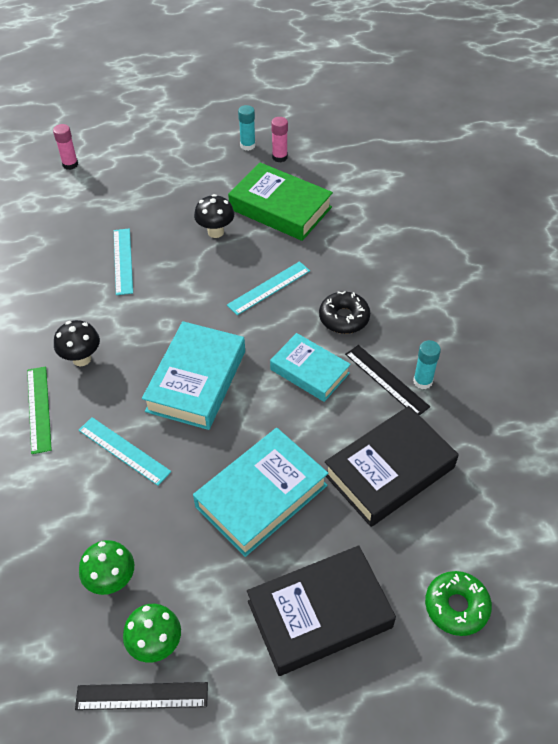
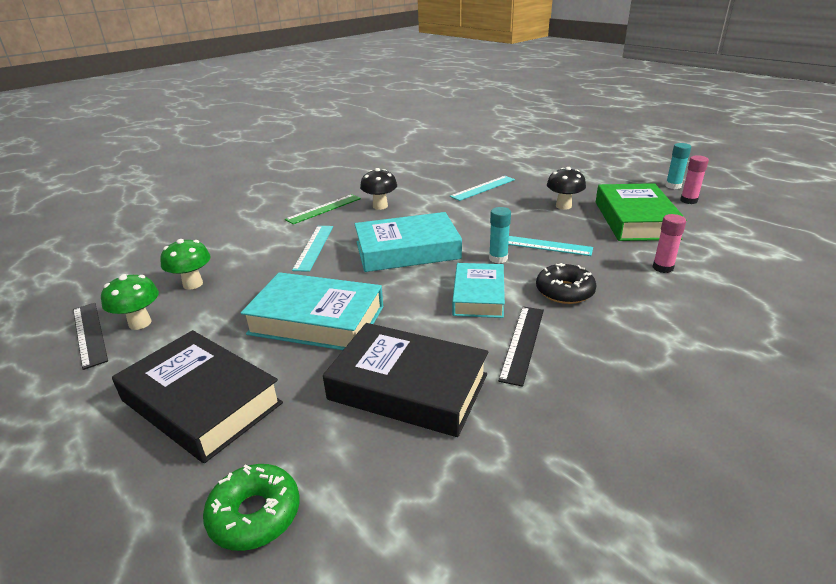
camera: 60 degrees right, 20 degrees down
(70, 164) = (538, 147): pink glue stick -> pink glue stick (662, 268)
(422, 381) = (551, 368): turquoise glue stick -> turquoise glue stick (498, 258)

